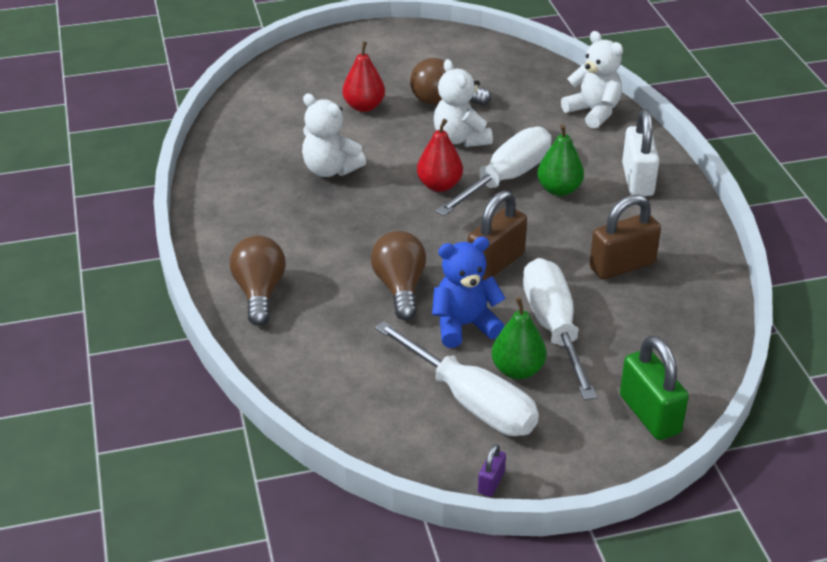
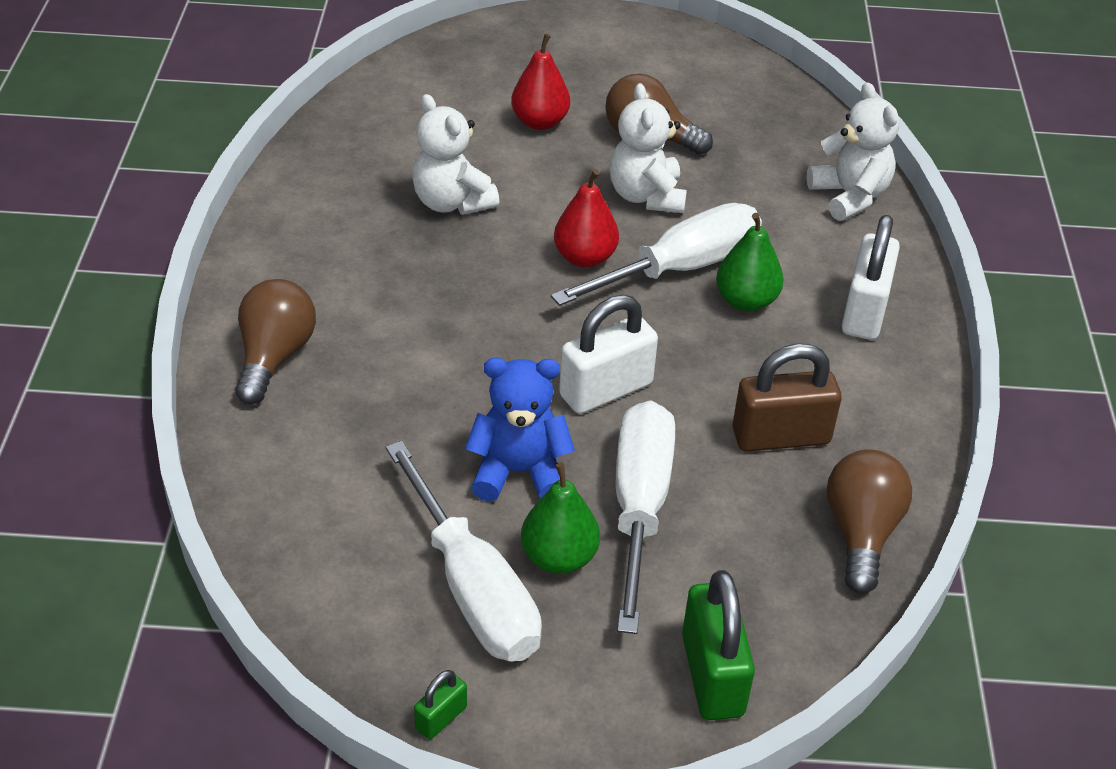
camera: 15 degrees right, 5 degrees up
(400, 288) = (460, 394): brown light bulb -> brown light bulb (861, 533)
(491, 482) = (441, 718): purple padlock -> green padlock
(495, 263) = (606, 390): brown padlock -> white padlock

